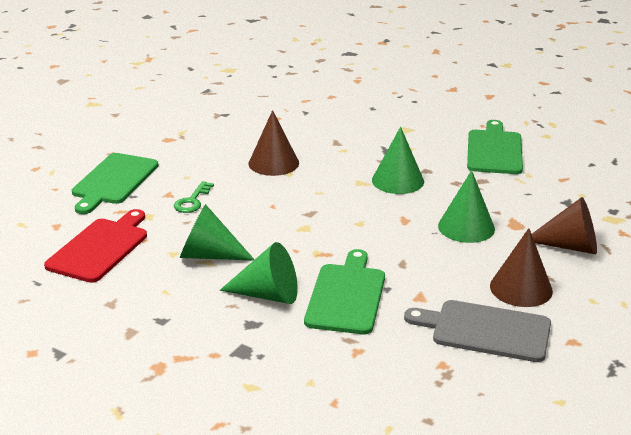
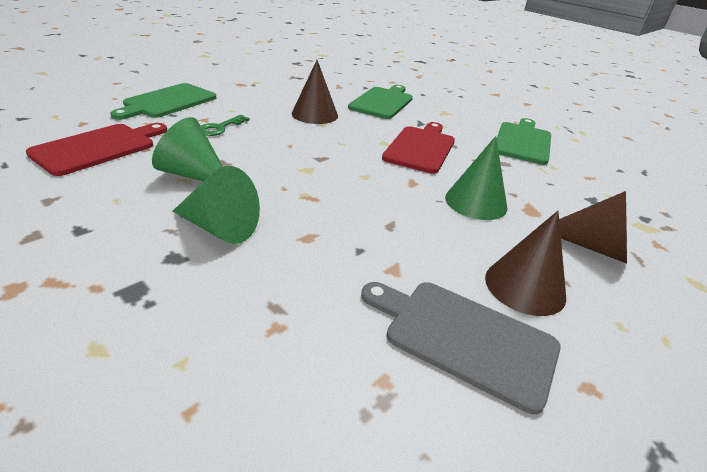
camera: 10 degrees right, 5 degrees up
(346, 296) = (307, 248): green cutting board -> green cutting board (382, 102)
(397, 180) = (421, 148): green cone -> red cutting board

